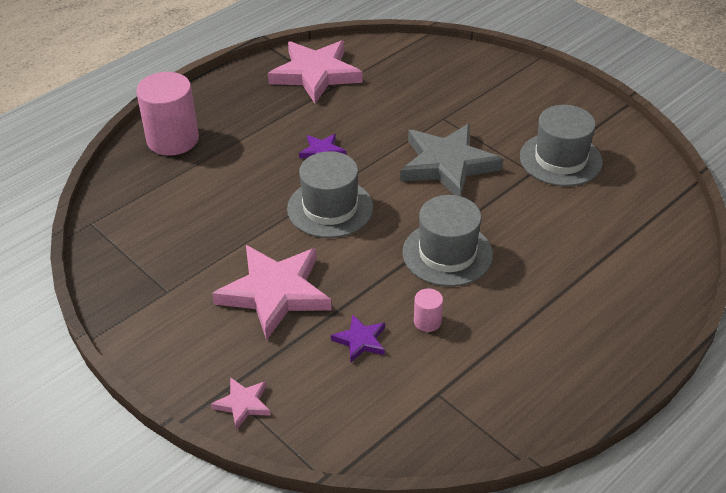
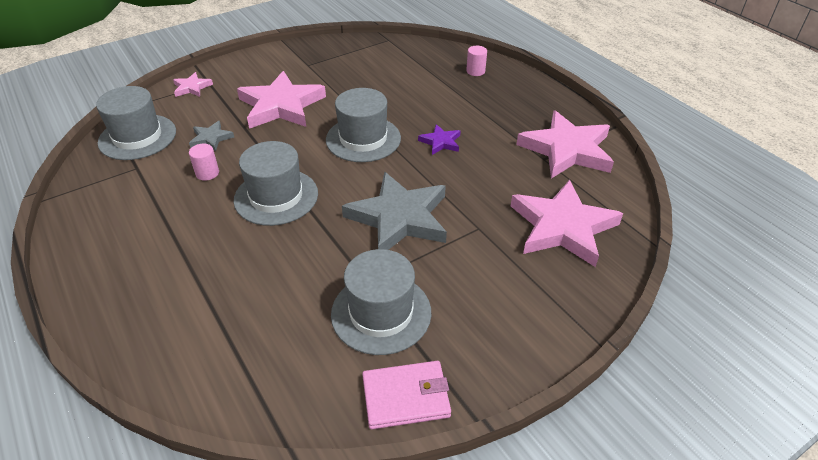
camera: 100 degrees right, 0 degrees up
(172, 139) = (475, 71): pink cylinder -> pink cylinder, size x0.44
(360, 340) = (211, 138): purple star -> grey star
(376, 419) = (137, 137): none -> grey hat
(425, 75) = (562, 227): none -> pink star
(626, 137) = (406, 397): none -> pink wallet

